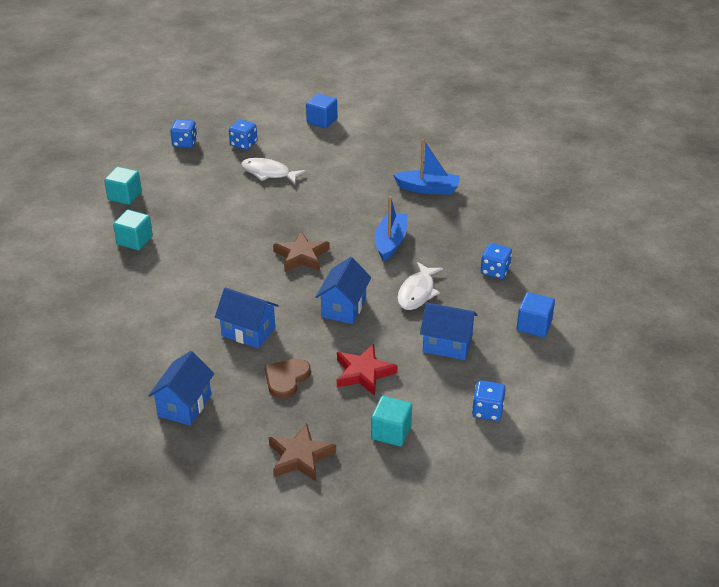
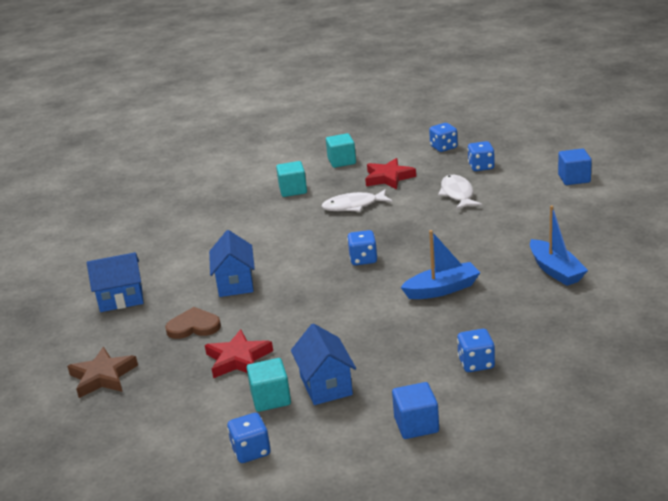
camera: 60 degrees right, 10 degrees down
(192, 188) = (388, 178): none -> red star
(301, 256) = (363, 259): brown star -> blue dice
(344, 307) = (317, 310): blue house -> none
(391, 432) = (172, 408): turquoise cube -> turquoise cube (271, 398)
(417, 292) = (384, 336): white fish -> white fish (353, 206)

